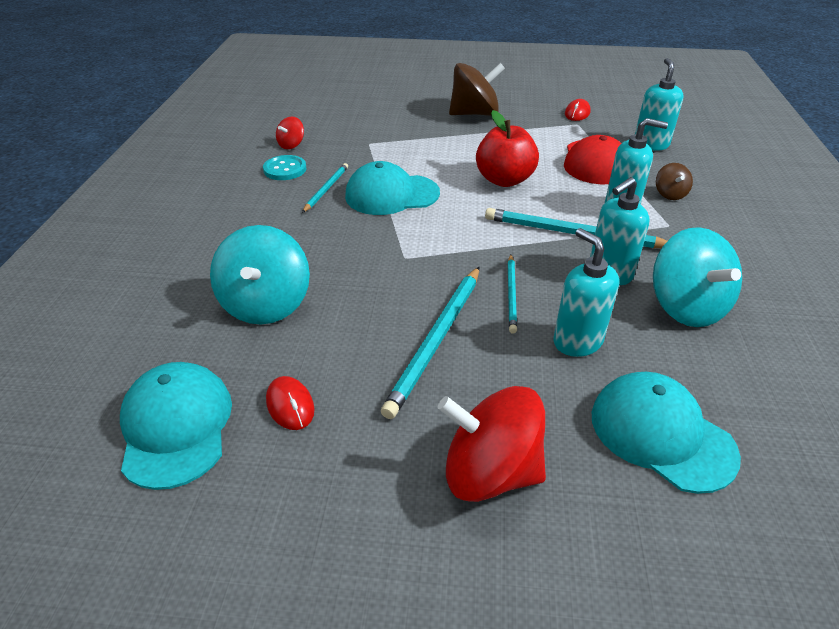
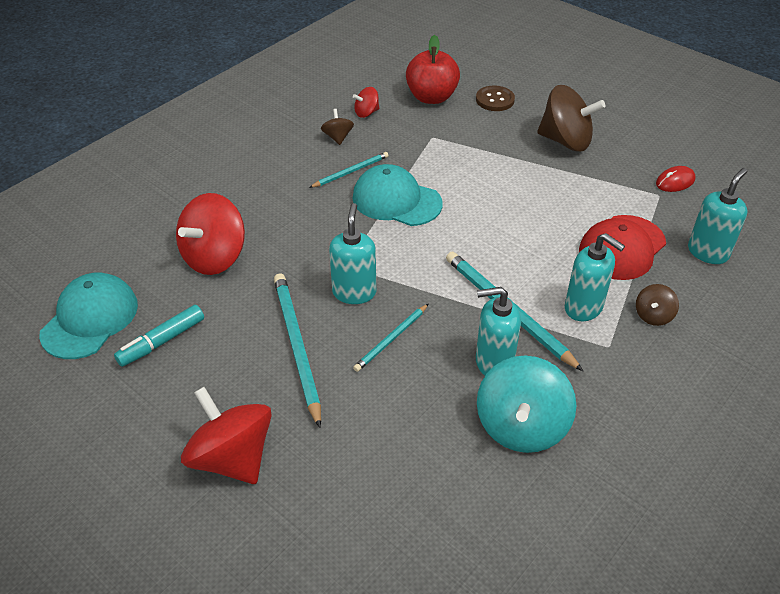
camera: 35 degrees right, 5 degrees up
(266, 304) = (215, 257): turquoise spinning top -> red spinning top
(285, 169) = (338, 137): turquoise button -> brown spinning top
(290, 405) = (162, 341): red mouse -> turquoise marker
(390, 105) = (495, 100): none -> brown button
(436, 340) = (297, 346): turquoise pencil -> turquoise pencil turned 105 degrees clockwise
(504, 180) = (509, 228): red apple -> red apple (431, 97)
(577, 341) = (396, 404): turquoise soap dispenser -> turquoise soap dispenser (354, 292)
(661, 434) = (372, 506): turquoise cap -> none

